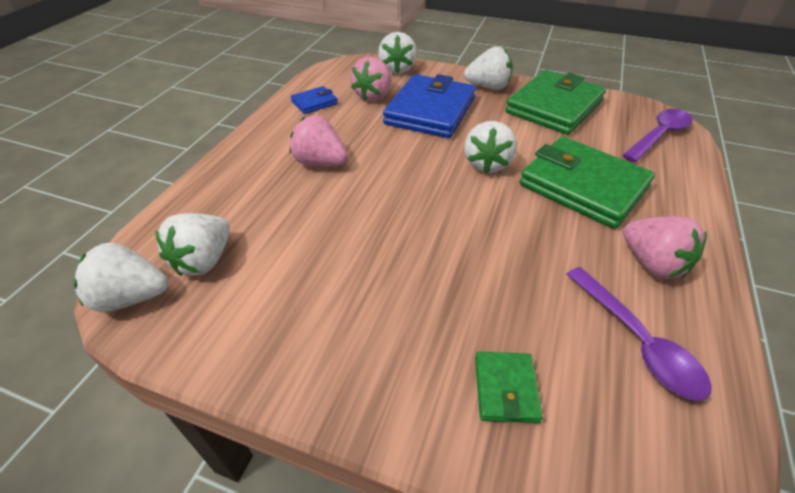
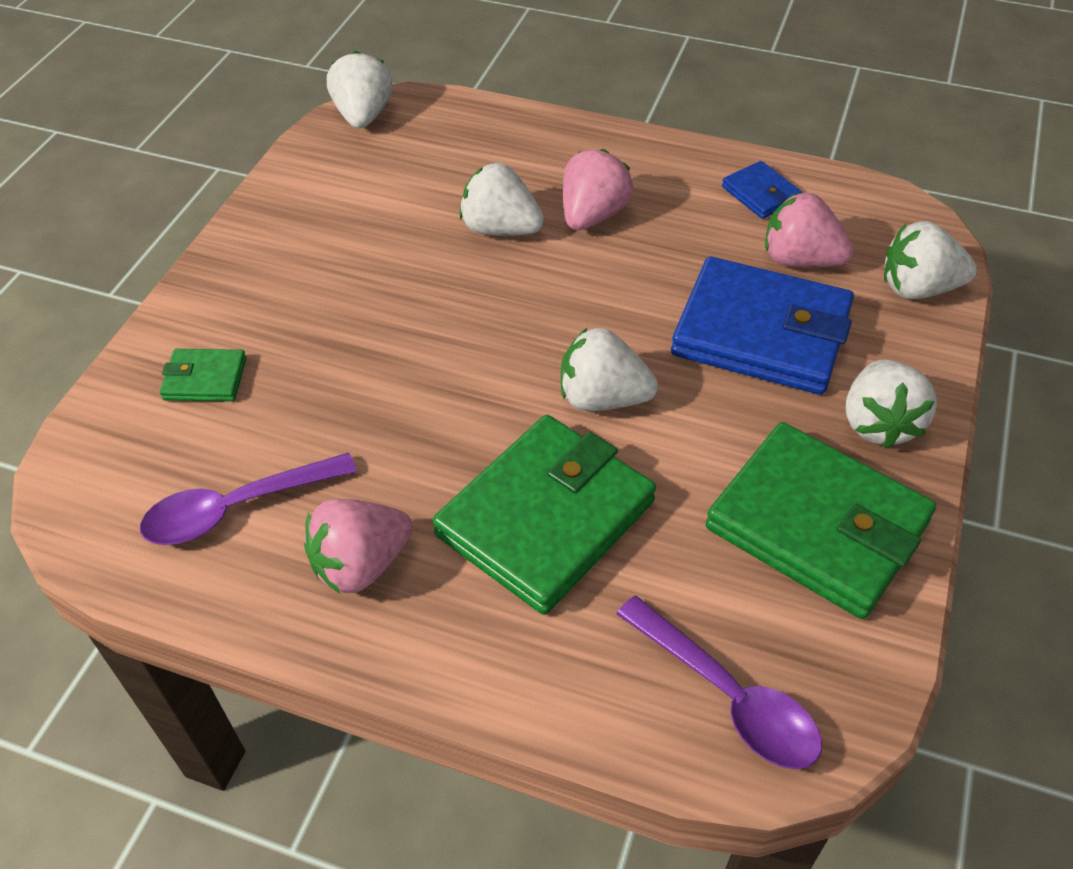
camera: 90 degrees right, 5 degrees up
(204, 260) = (409, 150): white strawberry -> white strawberry (500, 229)

